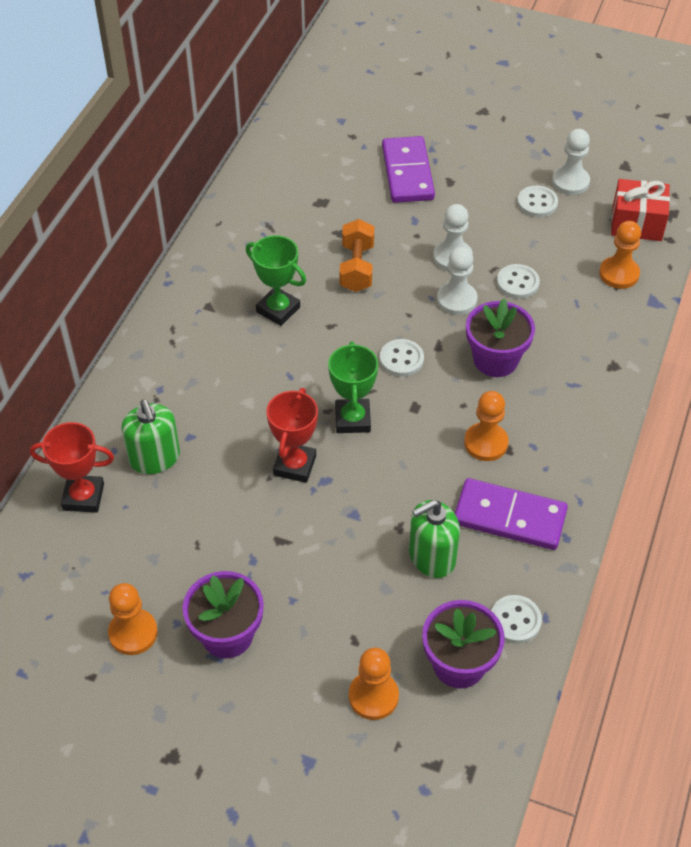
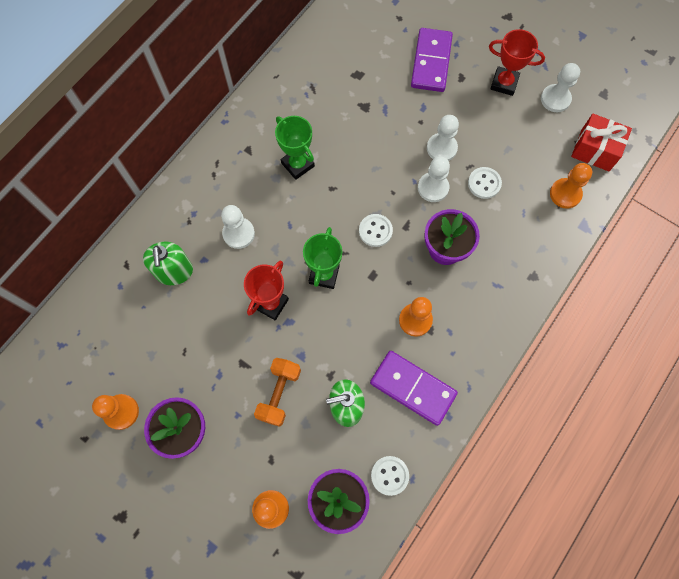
camera: 15 degrees right, 20 degrees up
(83, 497) = (117, 291): red trophy -> red trophy (504, 83)
(226, 398) = (238, 233): none -> white pawn
(357, 268) = (366, 141): orange dumbbell -> orange dumbbell (279, 394)
(537, 203) = (523, 113): white button -> none

